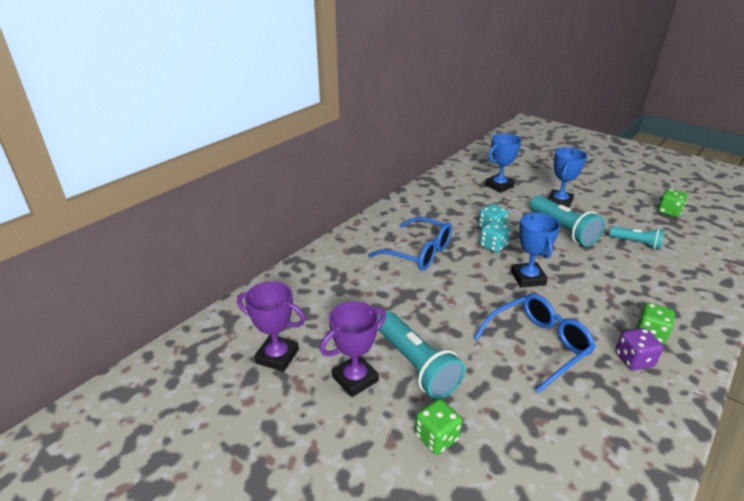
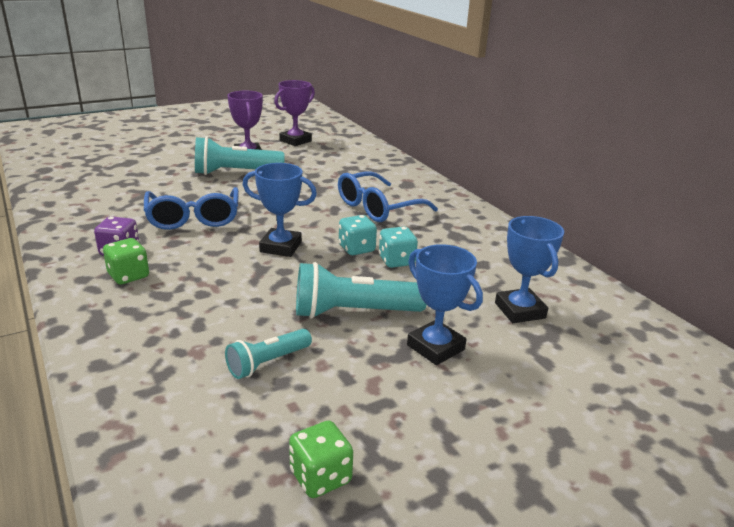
camera: 110 degrees right, 5 degrees down
(436, 437) = (173, 164): green dice -> none

